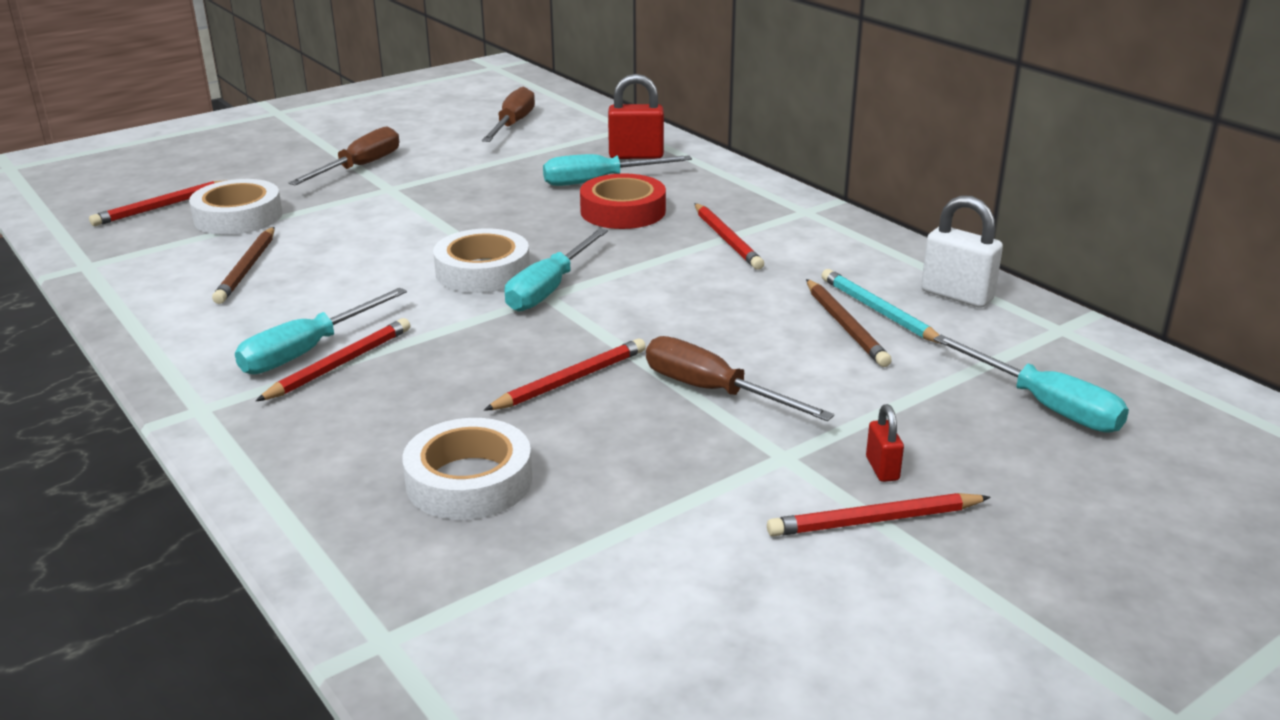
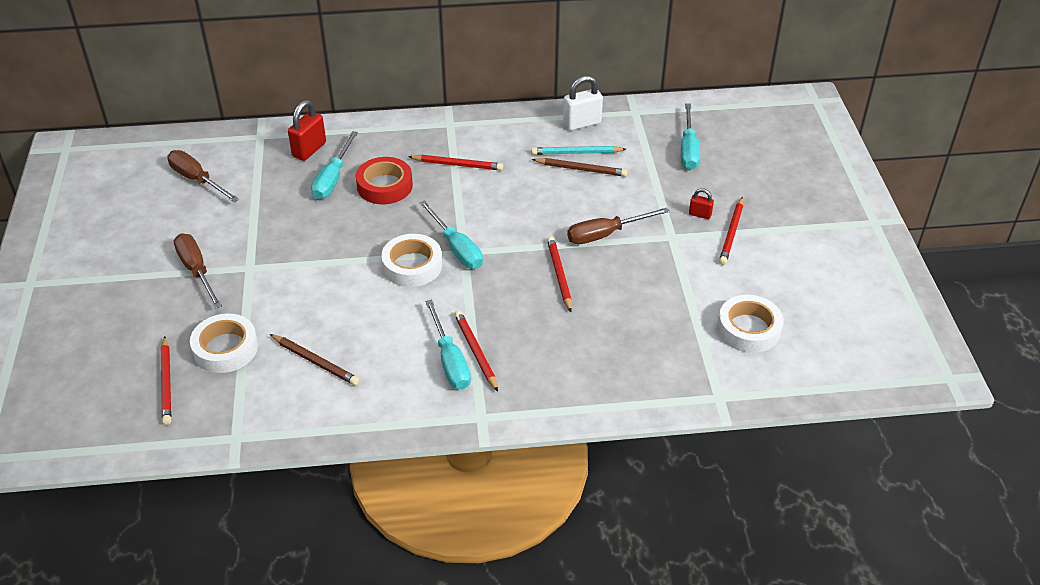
camera: 60 degrees left, 15 degrees up
(469, 481) = (622, 337): white tape -> white tape (748, 329)
(1044, 405) = (688, 149): turquoise screwdriver -> turquoise screwdriver turned 105 degrees clockwise

